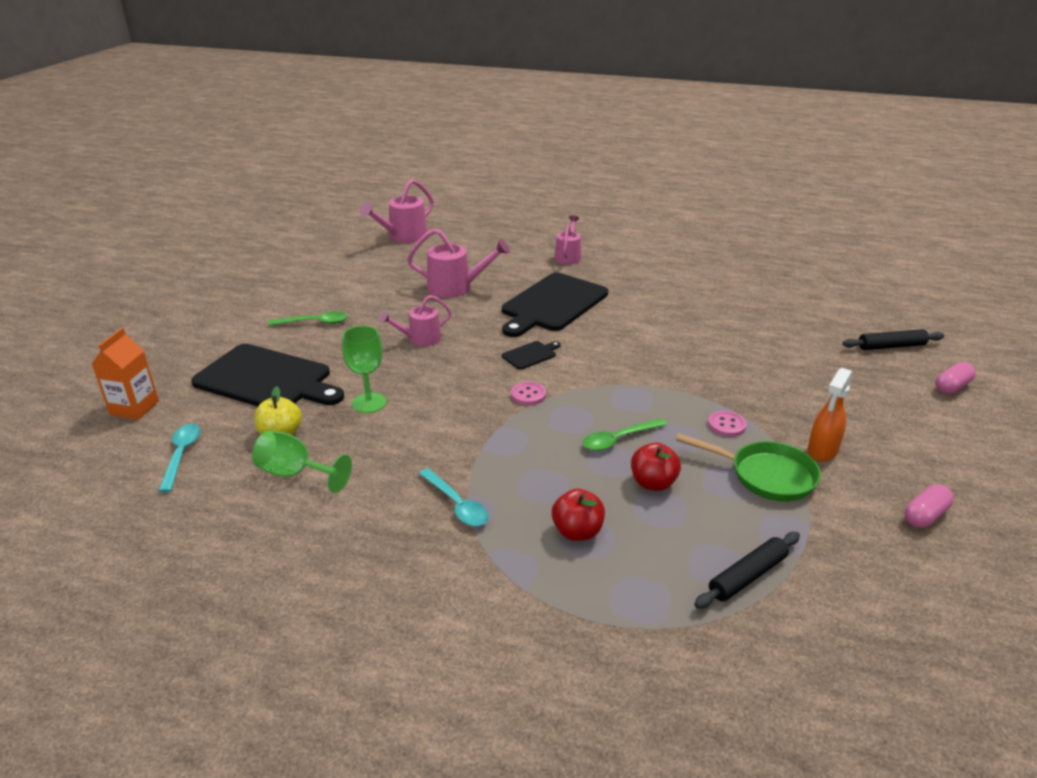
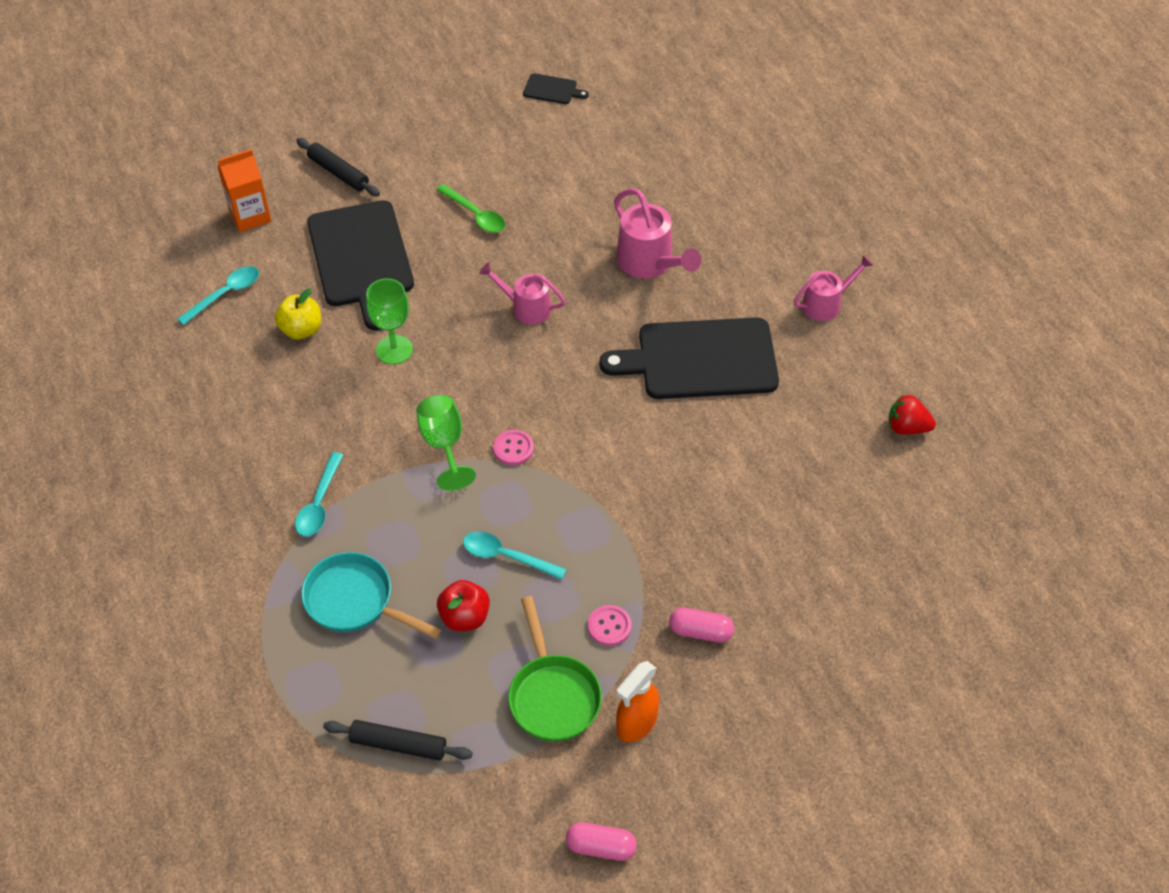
camera: 50 degrees right, 20 degrees up
(295, 474) = (265, 378): green goblet -> green goblet (444, 445)
(403, 237) = (711, 143): pink watering can -> none
(531, 355) = (583, 406): black cutting board -> black cutting board (552, 90)
(577, 532) = (355, 601): red apple -> turquoise pan
(618, 439) = (506, 556): green spoon -> turquoise spoon
(684, 272) = (907, 427): none -> red strawberry
(822, 451) = (636, 723): orange spray bottle -> orange spray bottle turned 45 degrees counterclockwise
(891, 346) = (929, 704): black rolling pin -> black rolling pin (338, 173)
(952, 387) = (886, 796): pink capsule -> pink capsule (700, 631)

